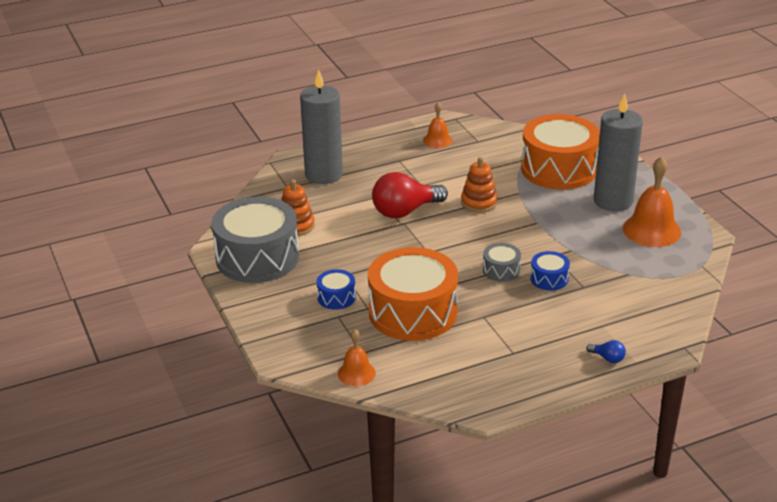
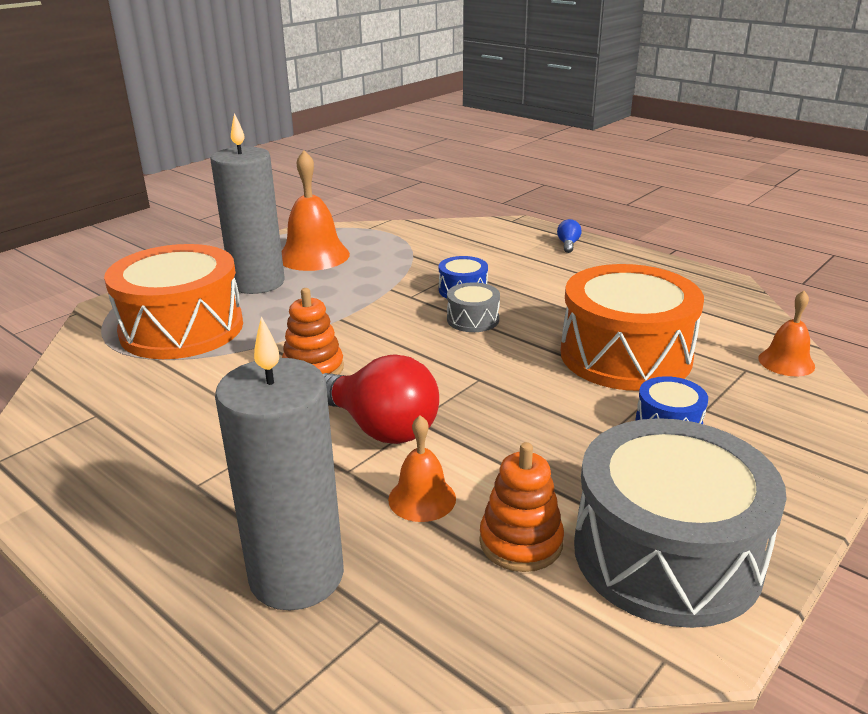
camera: 115 degrees left, 5 degrees down
(437, 140) = (100, 459): orange bell -> orange bell (422, 498)

